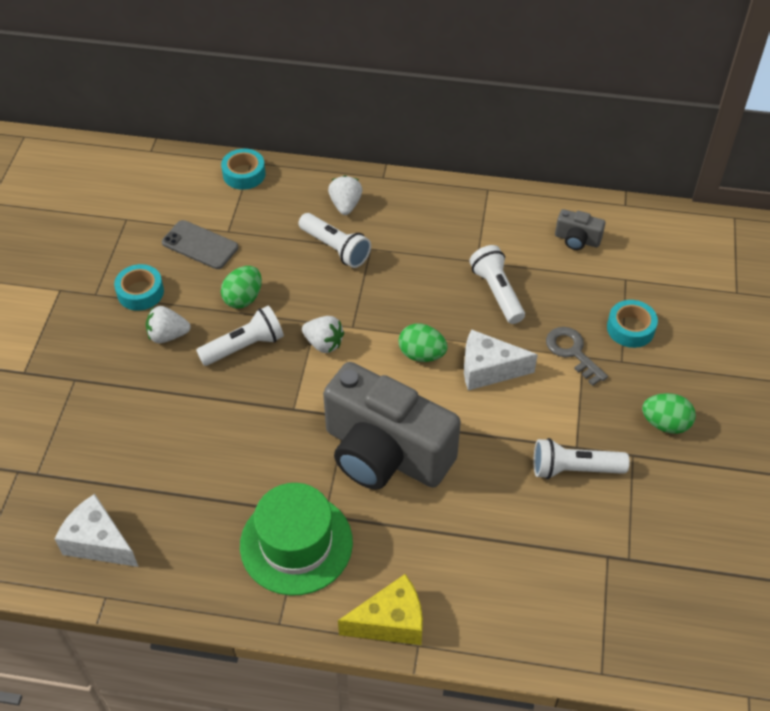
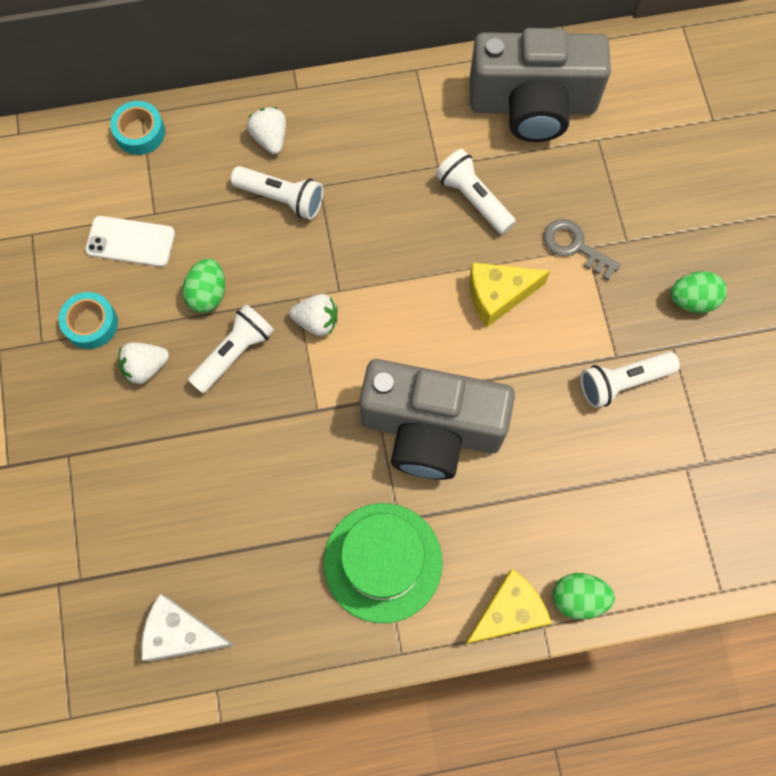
camera: 20 degrees left, 20 degrees up
(200, 245) = (130, 242): grey phone -> white phone
(422, 354) = (424, 300): green egg -> green egg (578, 598)
(488, 370) = (498, 296): white cheese -> yellow cheese
(577, 240) = (532, 106): grey camera -> grey camera, size x2.50
(630, 328) = (623, 198): turquoise tape -> none

